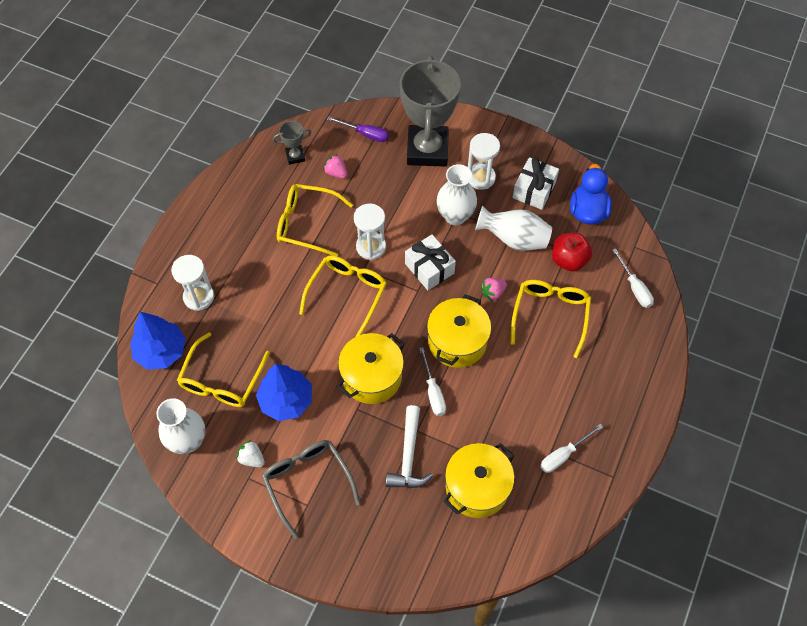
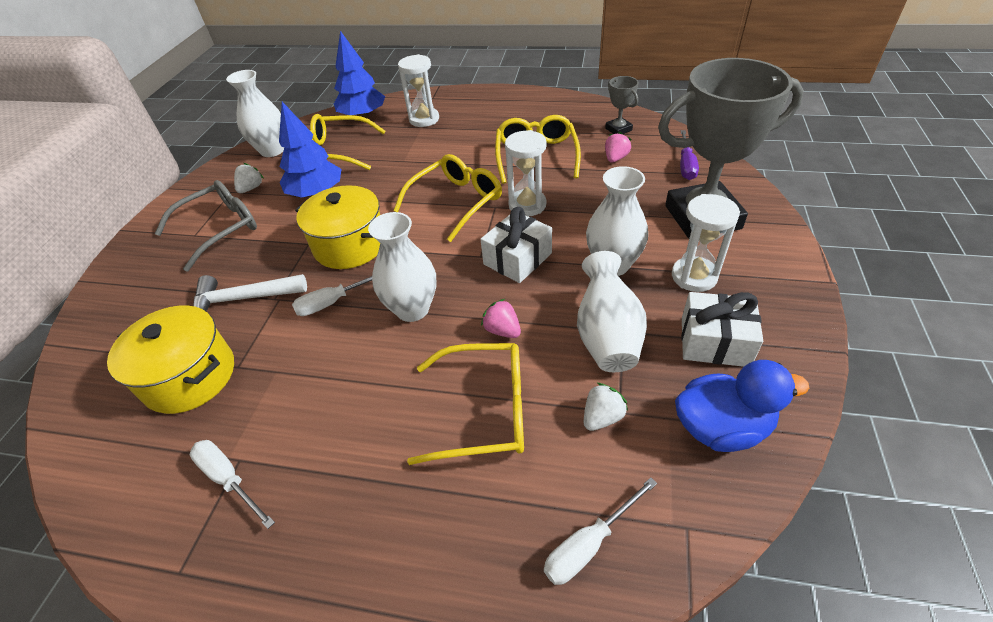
camera: 80 degrees right, 15 degrees down
(347, 294) = (455, 202): yellow glasses -> yellow glasses turned 60 degrees counterclockwise
(457, 342) = (412, 309): yellow pot -> white vase
(569, 260) = (602, 417): red apple -> white strawberry

